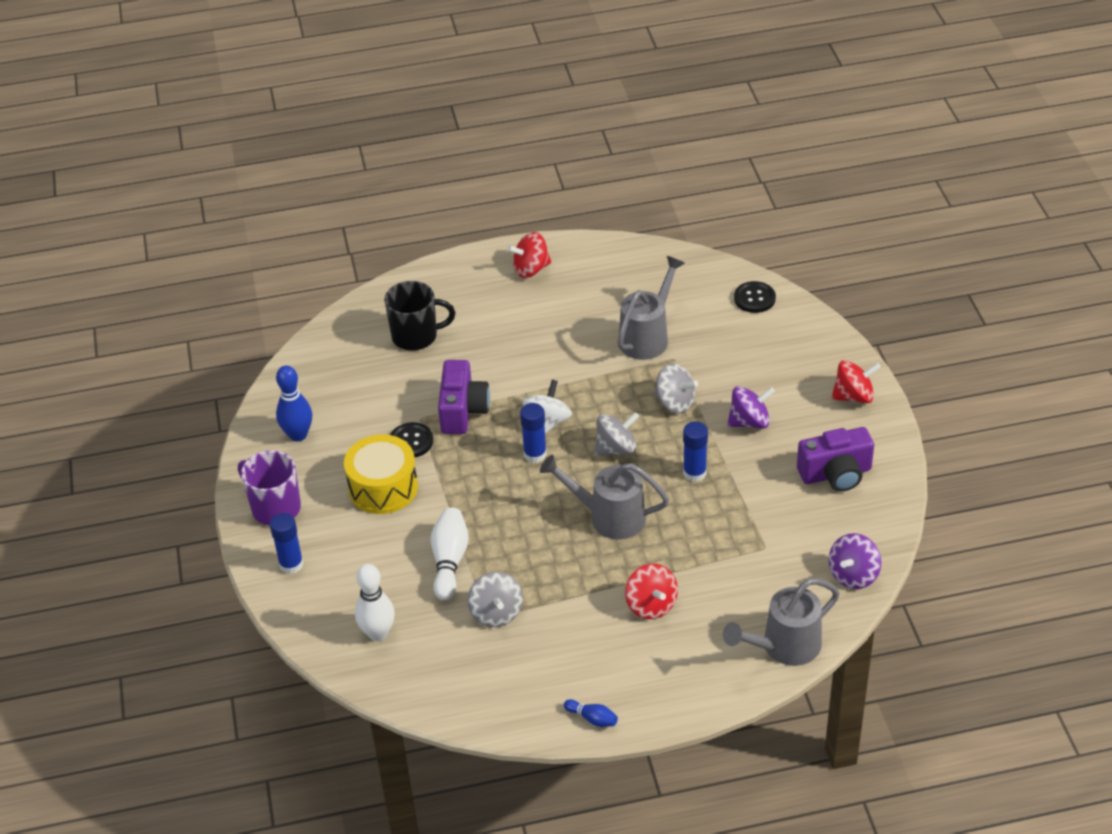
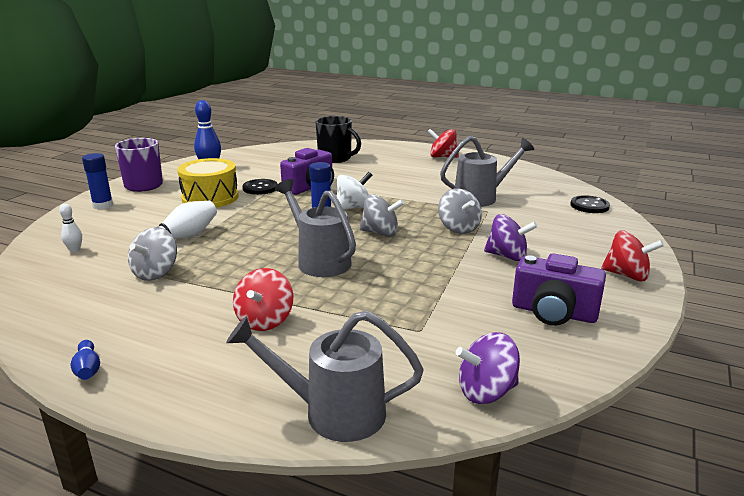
camera: 35 degrees right, 20 degrees down
(378, 633) = (75, 250): white bowling pin -> white bowling pin, size x0.54
(694, 473) = (421, 264): blue glue stick -> none

